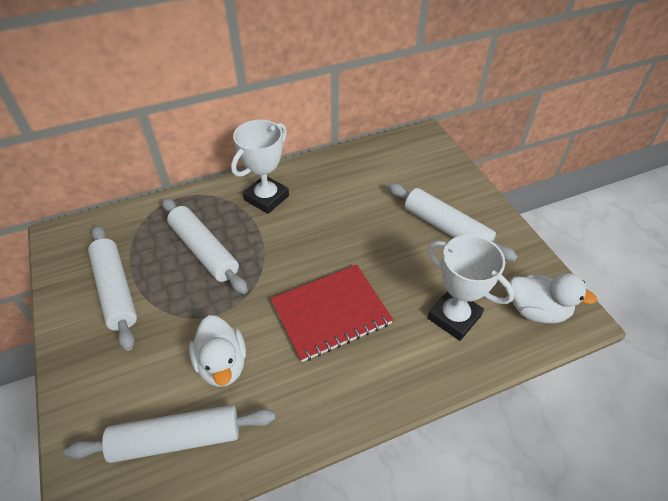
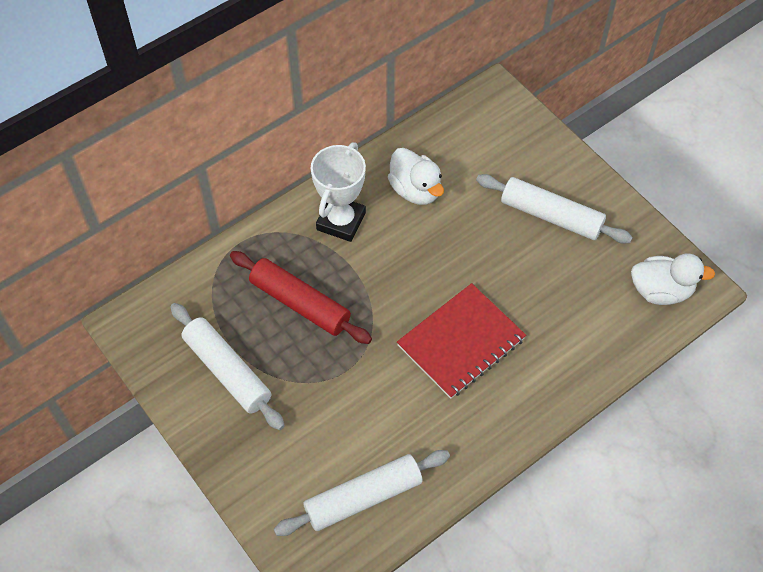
camera: 15 degrees left, 10 degrees up
(204, 250) = (300, 303): white rolling pin -> red rolling pin
(222, 364) = (374, 420): white duck -> white duck (415, 190)
(454, 317) = (583, 317): white trophy -> none

